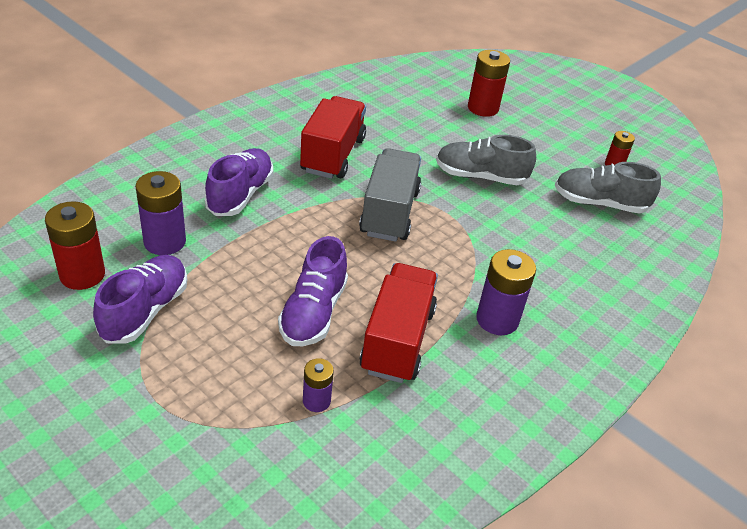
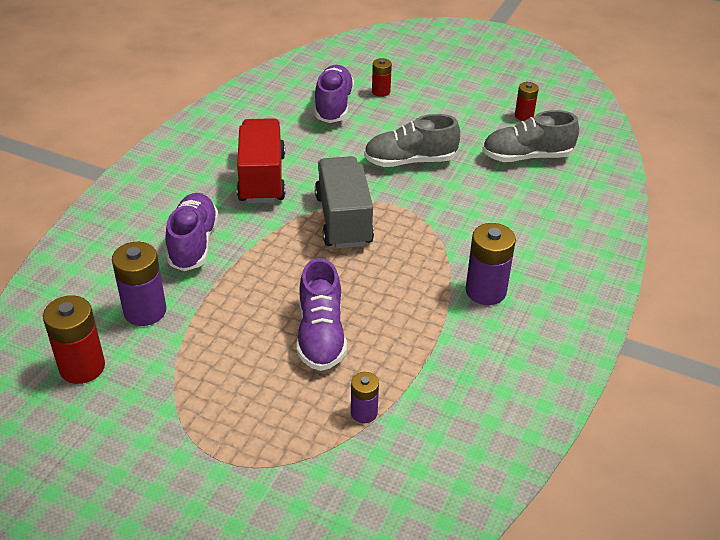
camera: 15 degrees left, 0 degrees up
(145, 311) = (163, 382): purple shoe -> purple shoe (333, 106)
(397, 340) = (408, 336): red truck -> none
(483, 108) = (381, 91): red battery -> red battery, size x0.58

